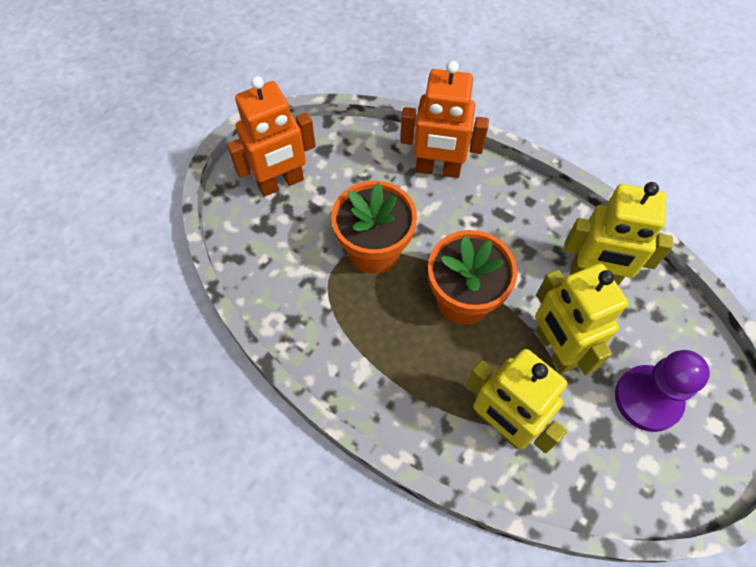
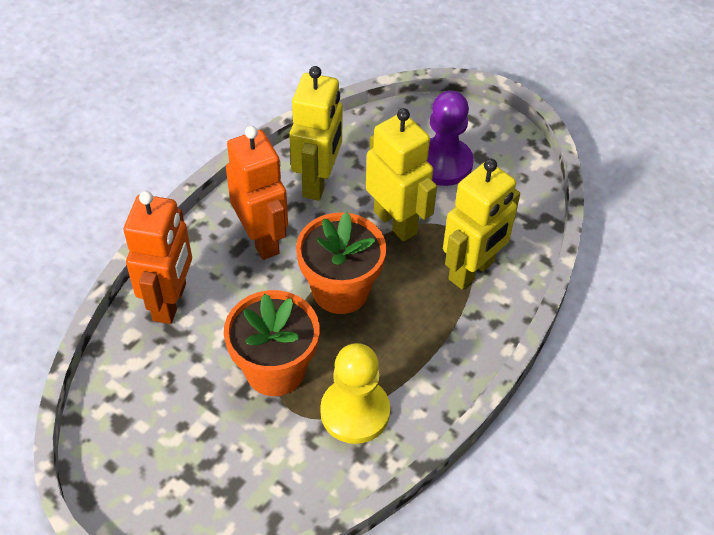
camera: 90 degrees left, 10 degrees down
(281, 183) = (166, 473): orange robot -> orange robot (262, 239)
(333, 315) = (355, 412): none -> yellow pawn
(555, 349) = (396, 222): yellow robot -> yellow robot turned 105 degrees counterclockwise

